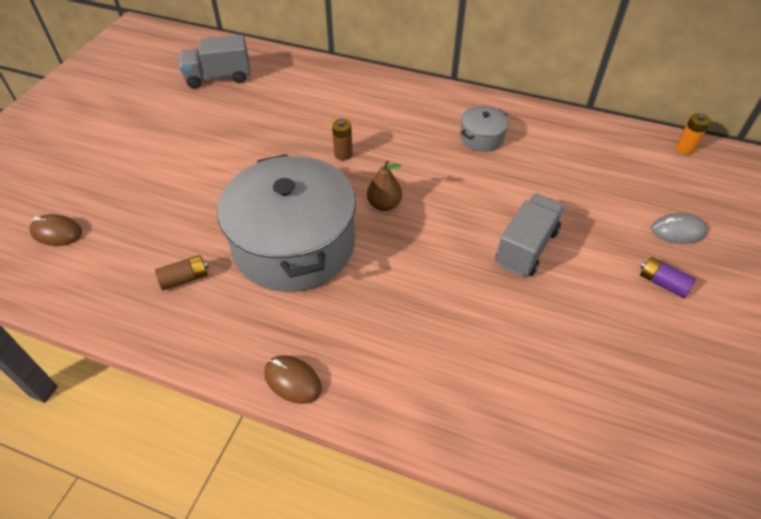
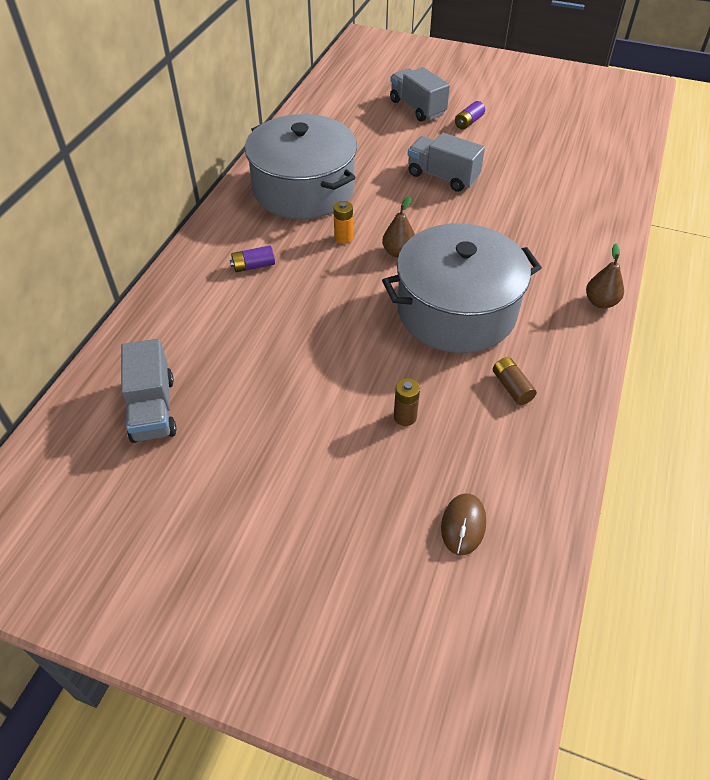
camera: 90 degrees left, 0 degrees up
(292, 380) = (600, 302): brown mouse -> brown pear
(343, 154) = (324, 281): brown battery -> brown battery (405, 417)
(365, 112) = (253, 266): none -> purple battery
(481, 138) = (303, 189): grey pot -> grey pot, size x2.35
(678, 231) = (417, 108): grey mouse -> grey truck
(684, 149) = (325, 89): orange battery -> orange battery (343, 238)

